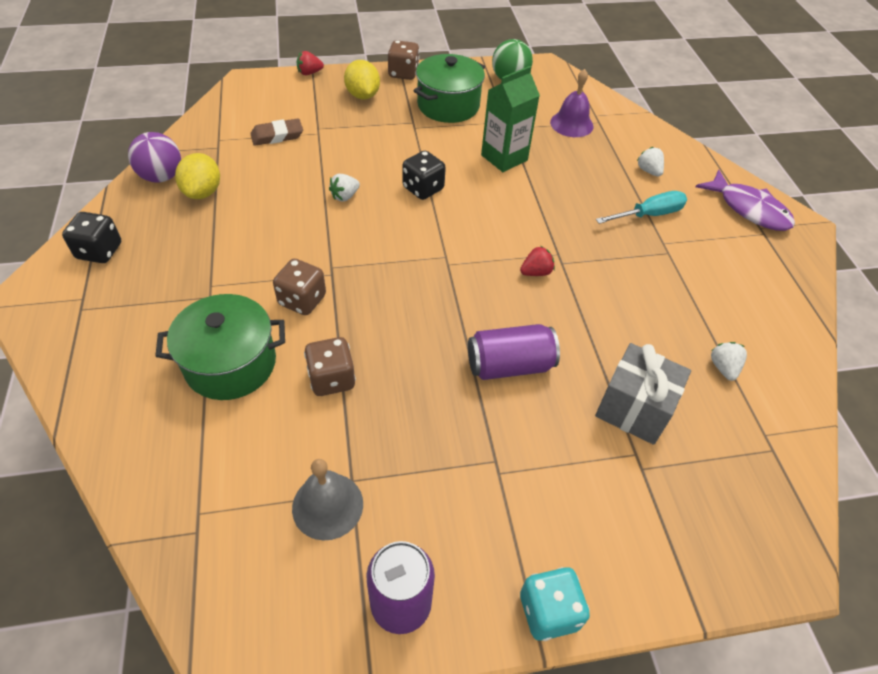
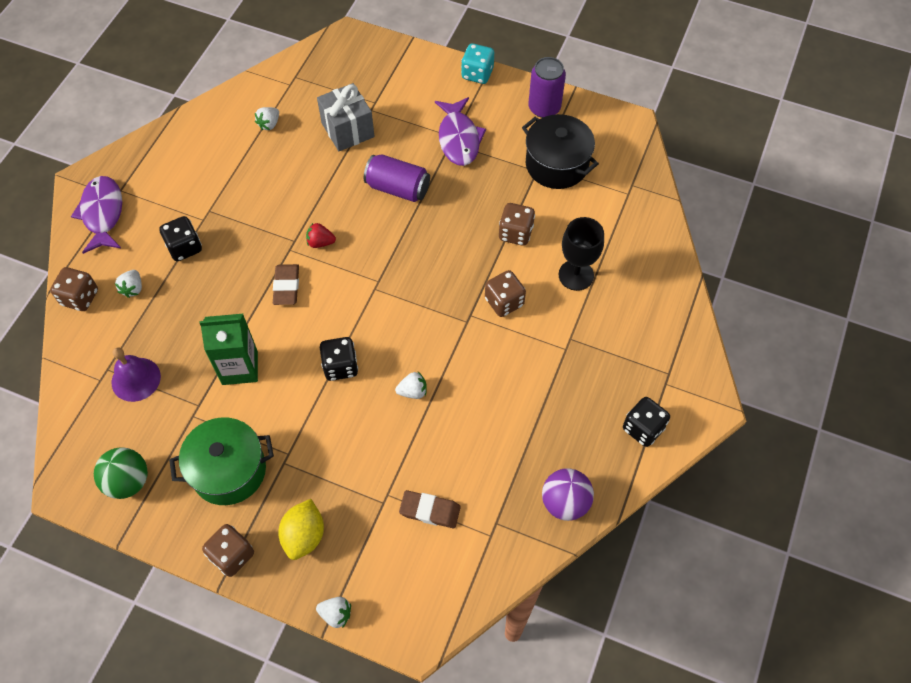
camera: 145 degrees left, 10 degrees up
(203, 192) = (534, 460): yellow lemon -> none
(230, 364) = (576, 275): green pot -> black goblet
(309, 73) = (336, 614): red strawberry -> white strawberry
(327, 505) = (556, 164): grey bell -> black pot
(489, 473) = (459, 138): none -> purple fish
(528, 224) = (286, 286): none -> brown eraser
(649, 215) = (184, 247): turquoise screwdriver -> black dice
(678, 150) = (80, 297): none -> brown dice

